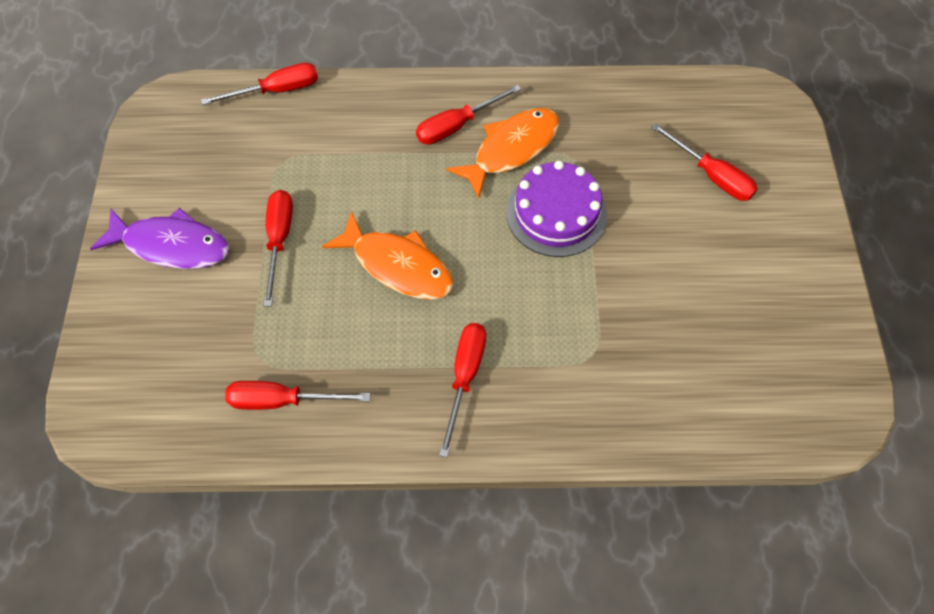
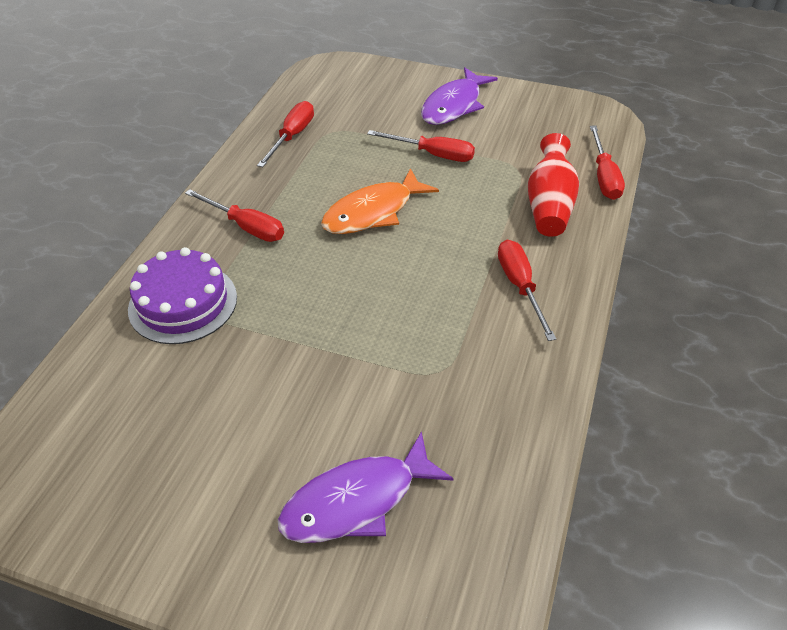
camera: 110 degrees right, 15 degrees down
(336, 125) = (549, 205): none -> red vase
(511, 149) = (472, 321): orange fish -> none
(556, 213) = (374, 332): purple cake -> purple cake (183, 303)
(711, 175) = (357, 501): red screwdriver -> purple fish

